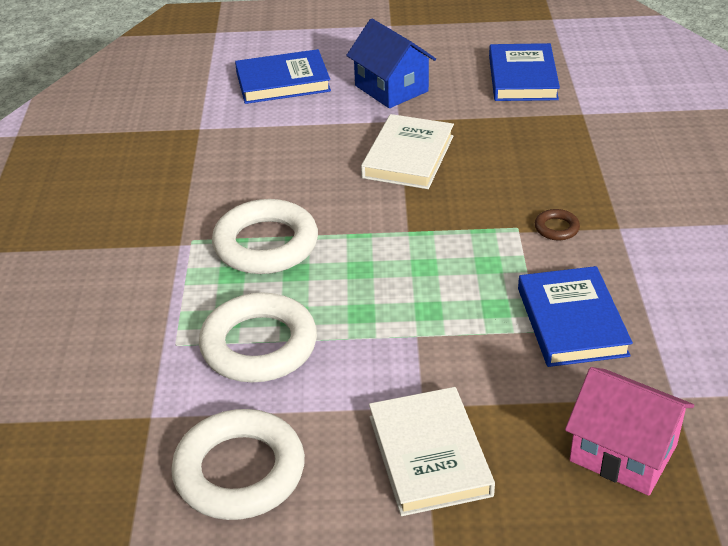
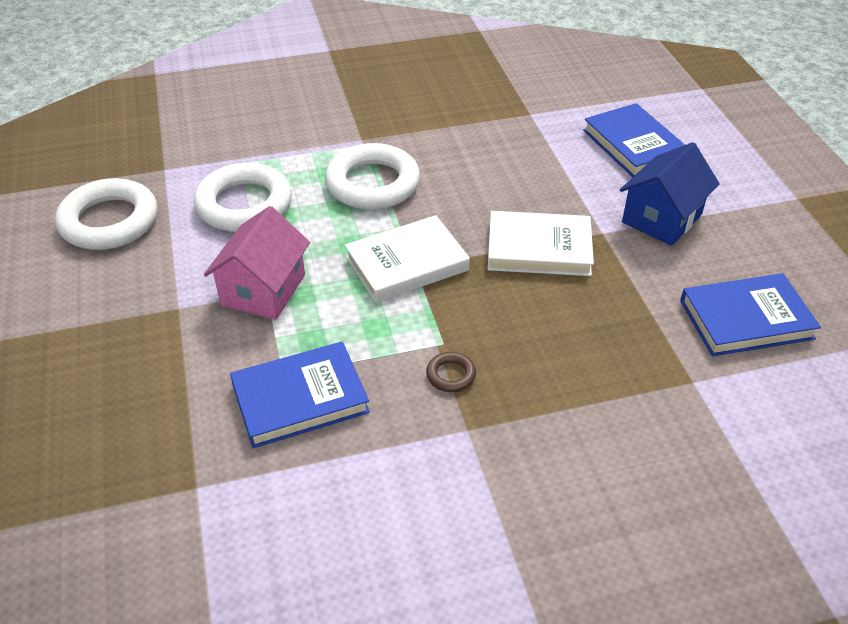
camera: 75 degrees right, 5 degrees up
(429, 455) = (122, 319): white book -> white book (407, 264)
(623, 453) = (121, 449): pink house -> pink house (263, 290)

